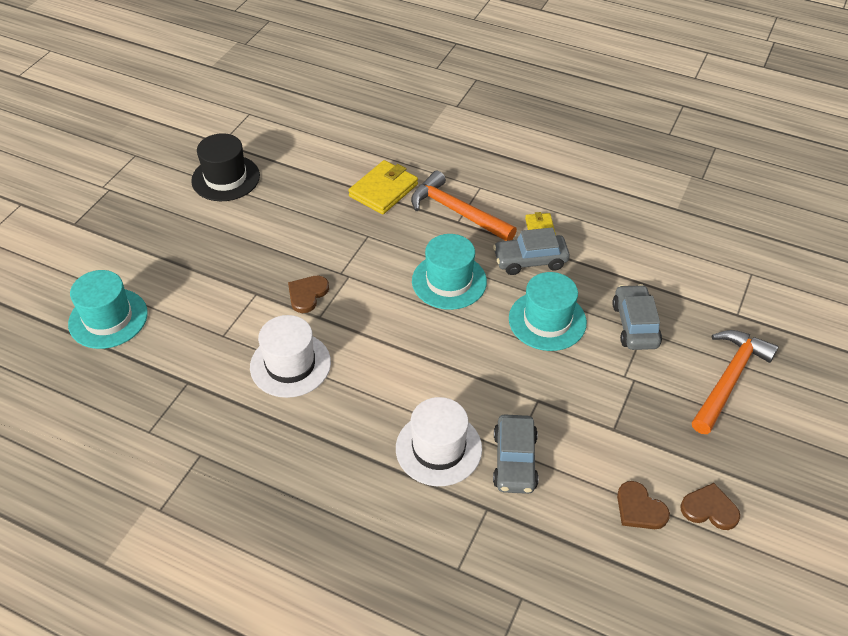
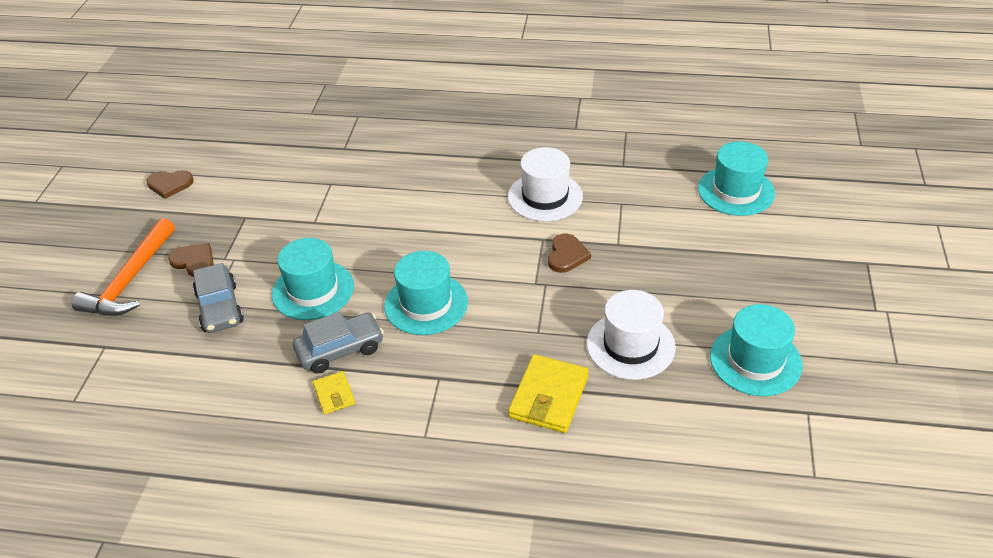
camera: 165 degrees right, 5 degrees down
(225, 178) = (755, 361): black hat -> turquoise hat
(438, 448) = (392, 172): white hat -> white hat (630, 345)
(457, 211) = (443, 391): orange hammer -> none
(515, 461) = (328, 178): grey car -> none
(639, 509) = (226, 173): brown heart -> brown heart (194, 261)

